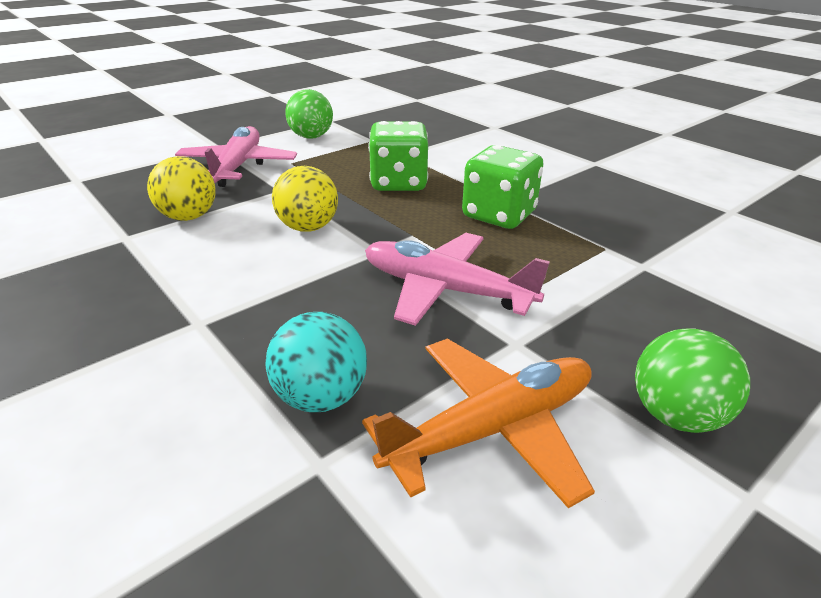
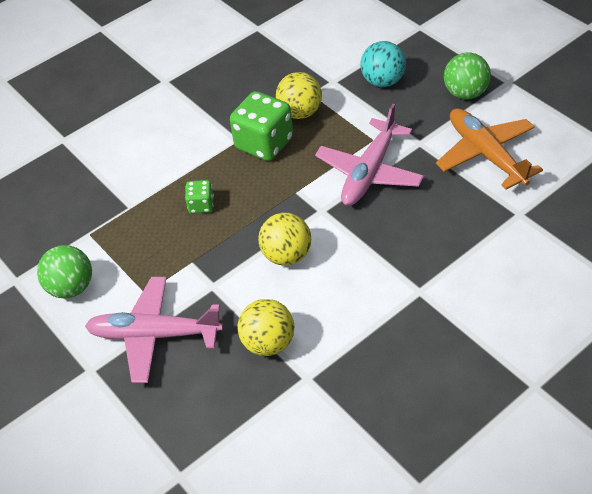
camera: 85 degrees left, 15 degrees up
(321, 397) = (476, 219): turquoise ball -> turquoise ball (383, 81)
(398, 183) = (201, 205): green dice -> green dice, size x0.51
(564, 239) = (300, 112): none -> yellow ball

